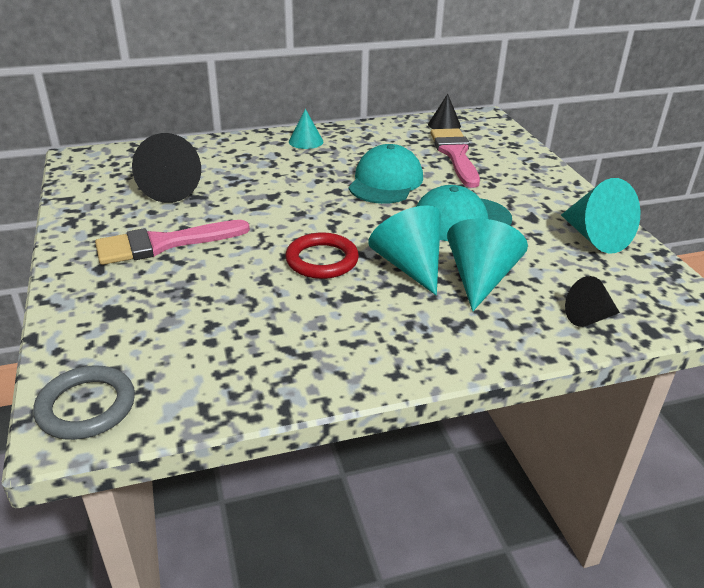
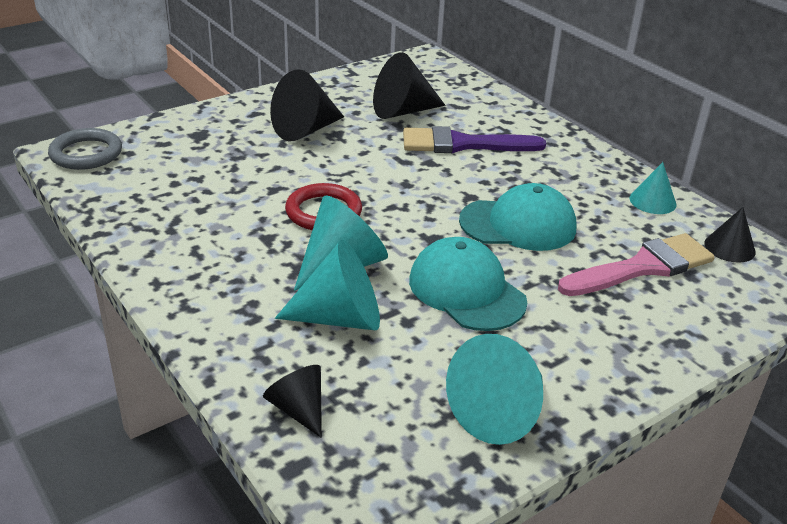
camera: 70 degrees right, 0 degrees up
(163, 244) = (305, 130): pink brush -> black cone
(254, 176) = (462, 144): none -> purple brush
(306, 141) = (571, 157): turquoise cone -> turquoise cone (652, 201)

